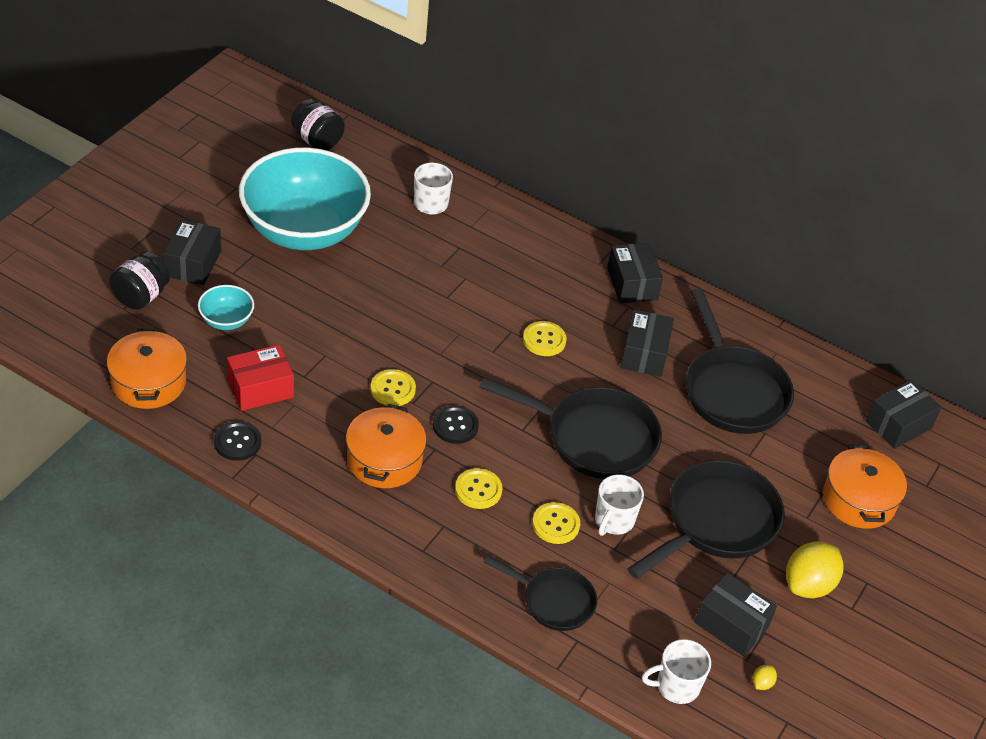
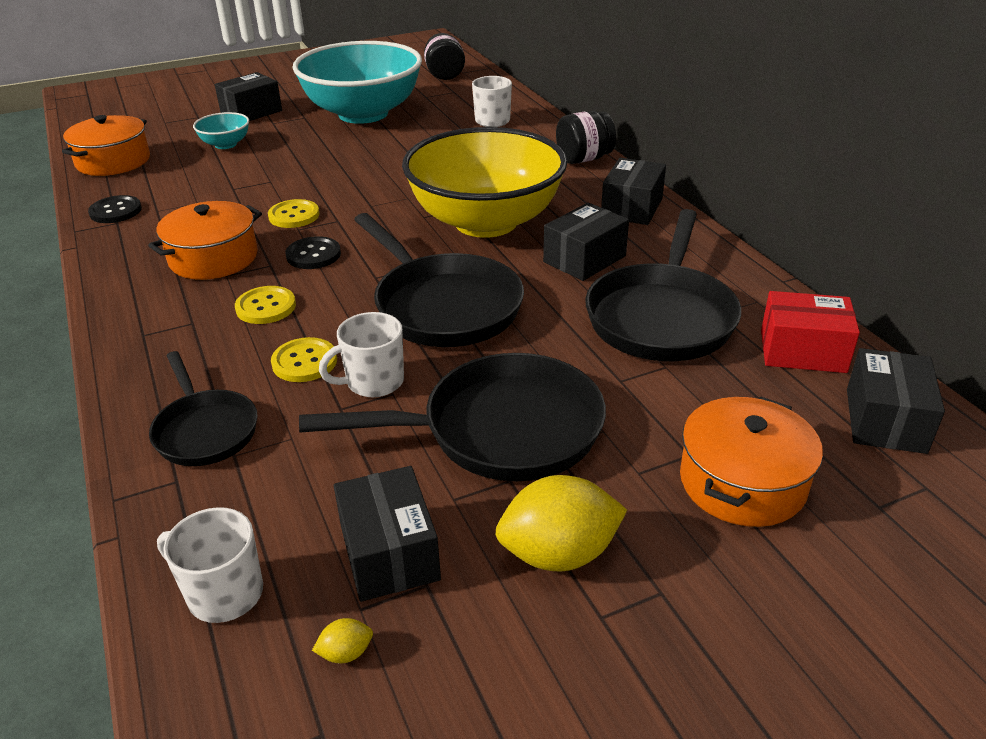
camera: 40 degrees right, 10 degrees down
(141, 296) = (187, 119): black jar -> black jar (584, 159)
(260, 388) = (187, 186): red box -> red box (802, 351)
(544, 340) = (486, 222): yellow button -> yellow bowl
(898, 424) = (885, 420): black box -> black box turned 75 degrees counterclockwise

